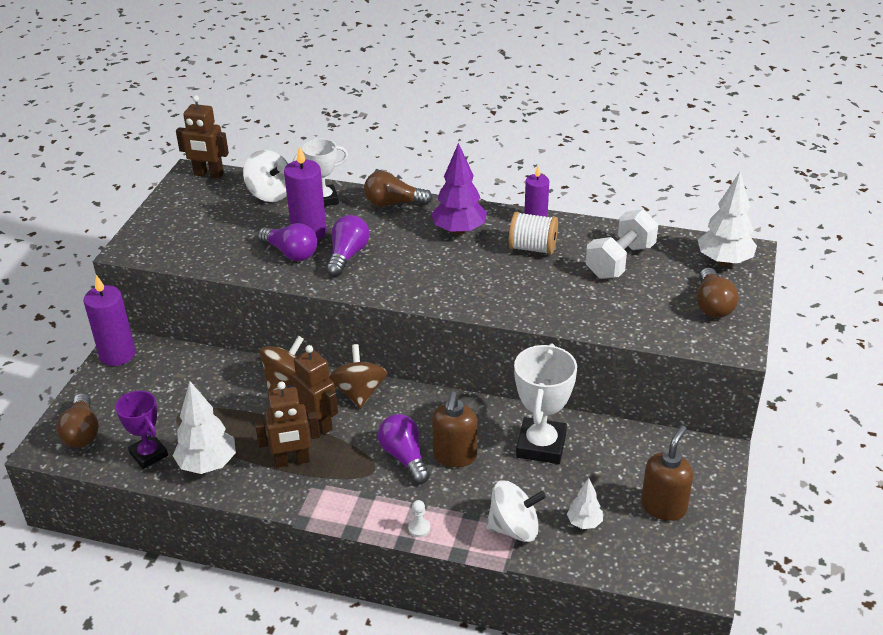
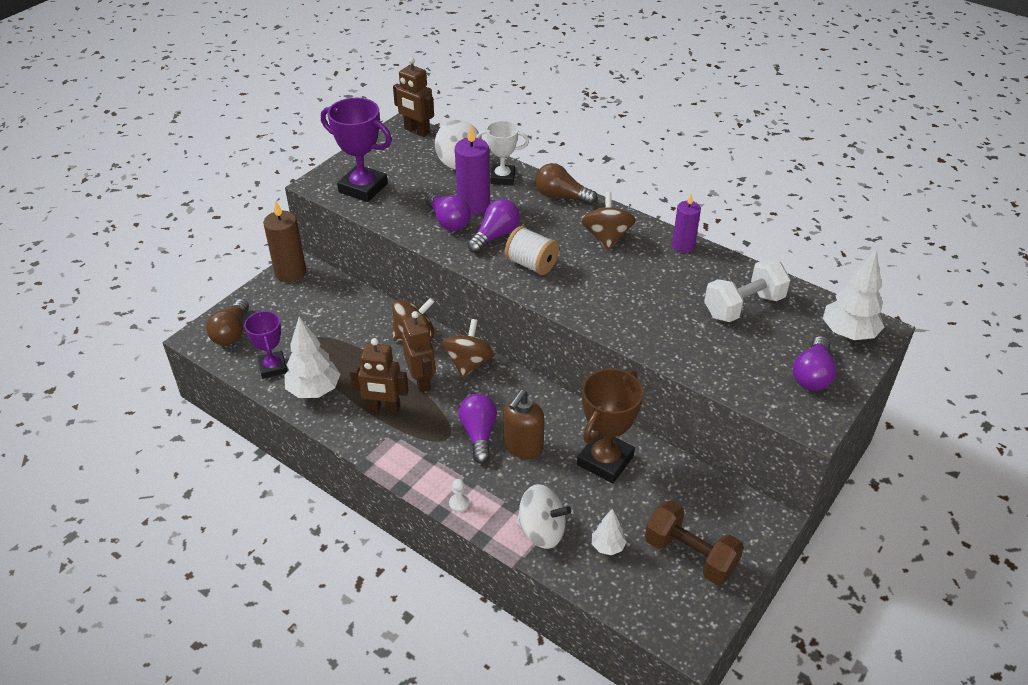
camera: 20 degrees right, 5 degrees up
(117, 354) = (290, 272): purple candle -> brown candle
(181, 242) = (363, 188): none -> purple trophy
(459, 231) = (606, 237): purple tree -> brown spinning top
(532, 248) = (666, 271): white spool -> white spool (531, 264)
(541, 445) = (605, 460): white trophy -> brown trophy
(663, 506) = (690, 555): brown soap dispenser -> brown dumbbell
(712, 305) = (812, 375): brown light bulb -> purple light bulb

